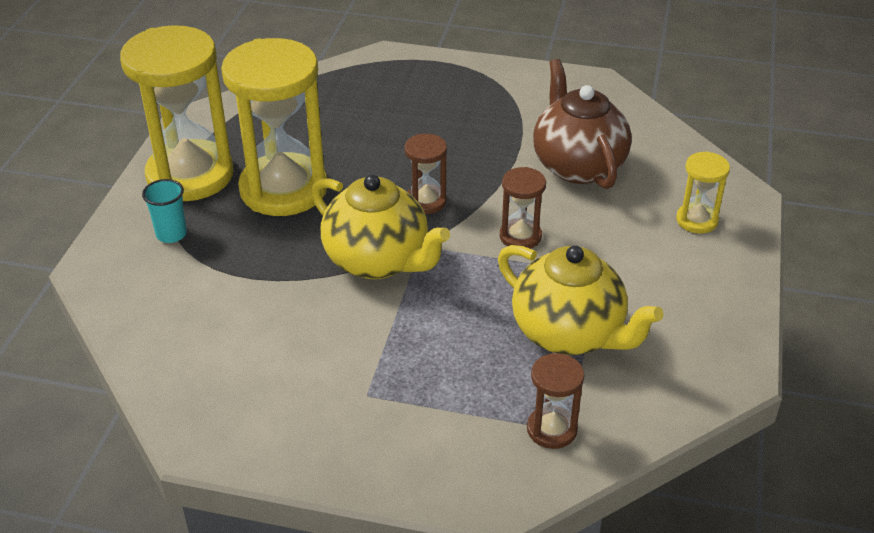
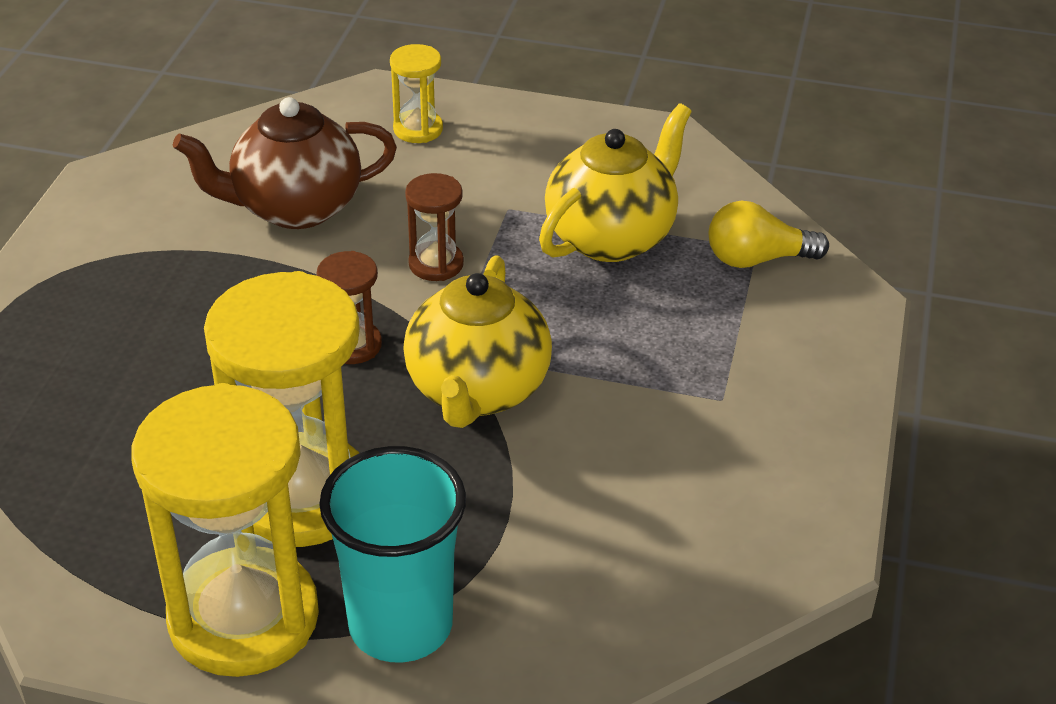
camera: 90 degrees left, 0 degrees up
(171, 234) = (400, 625): turquoise cup -> turquoise cup, size x2.08
(378, 261) = (477, 391): yellow teapot -> yellow teapot turned 150 degrees clockwise
(552, 429) = (757, 259): brown hourglass -> yellow light bulb

